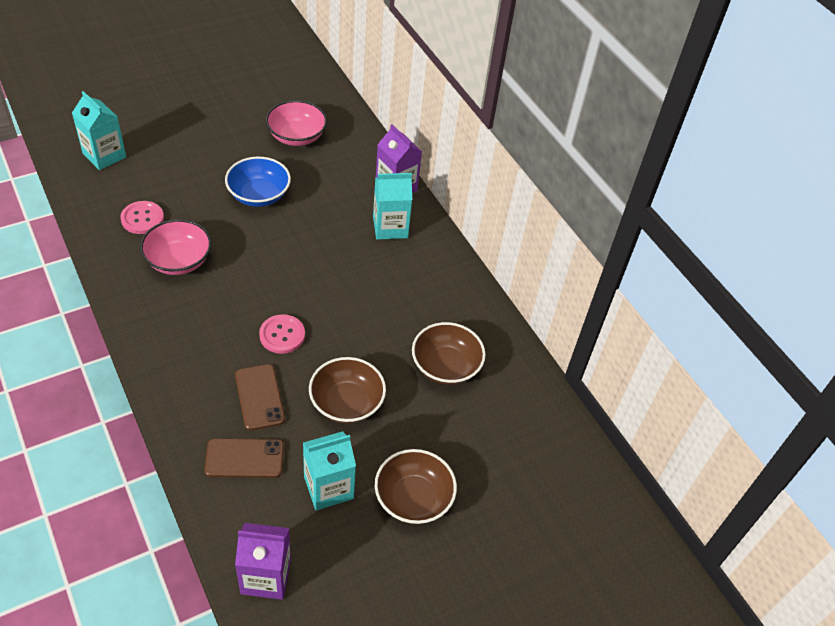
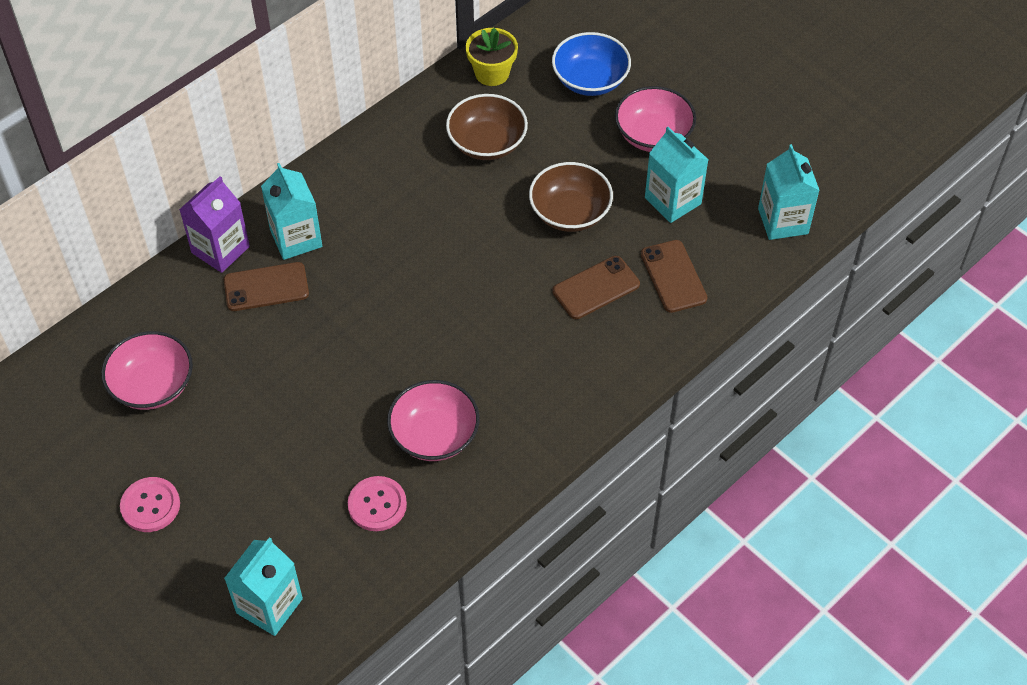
camera: 100 degrees left, 5 degrees up
(259, 195) = (286, 390): blue bowl -> blue bowl (590, 80)
(266, 576) = (783, 221): purple carton -> turquoise carton
(282, 335) = (505, 294): pink button -> pink button (150, 506)
(352, 203) = (266, 287): none -> brown phone
(413, 498) = (653, 135): brown bowl -> pink bowl
(527, 392) = (492, 73): none -> yellow flower pot

